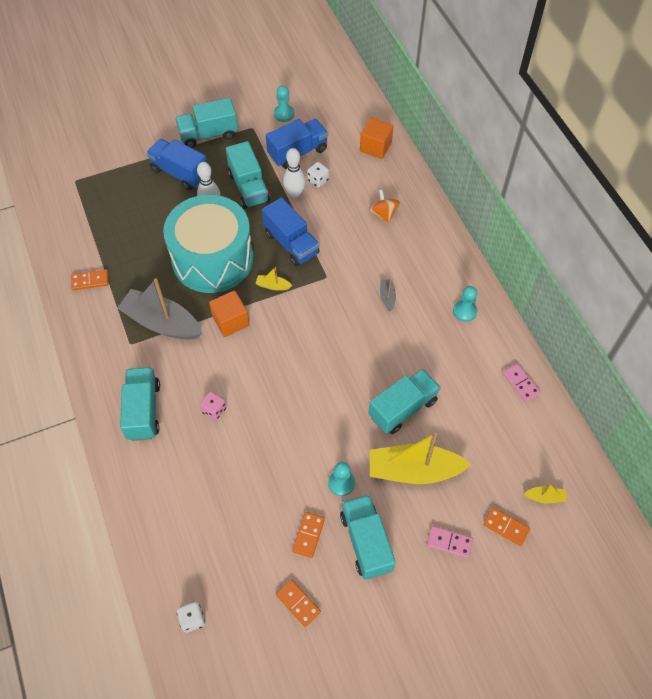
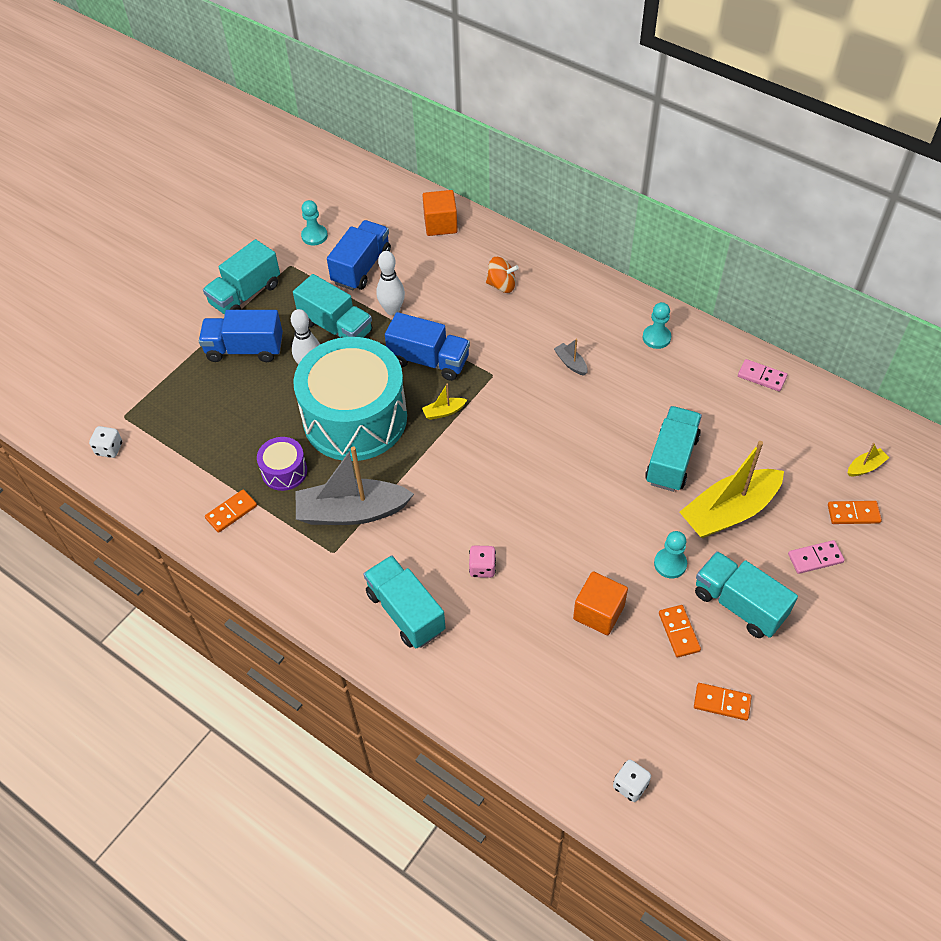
camera: 30 degrees left, 5 degrees down
(141, 271) = (284, 471): none -> purple drum
(230, 321) = (427, 470): orange cube -> orange cube (598, 612)
(318, 180) = (406, 285): white dice -> white dice (109, 449)
(383, 214) = (501, 285): orange spinning top -> orange spinning top turned 150 degrees clockwise

